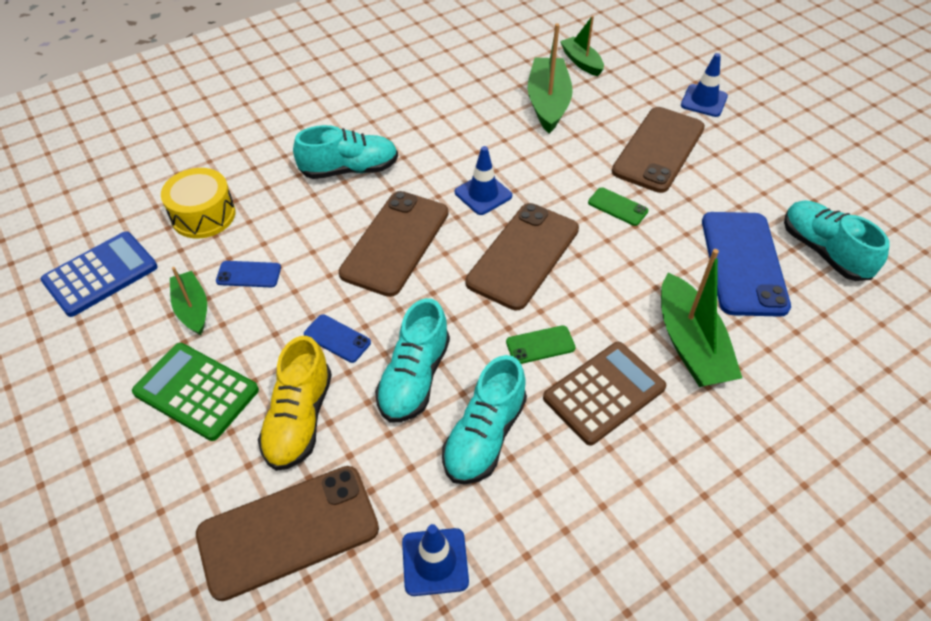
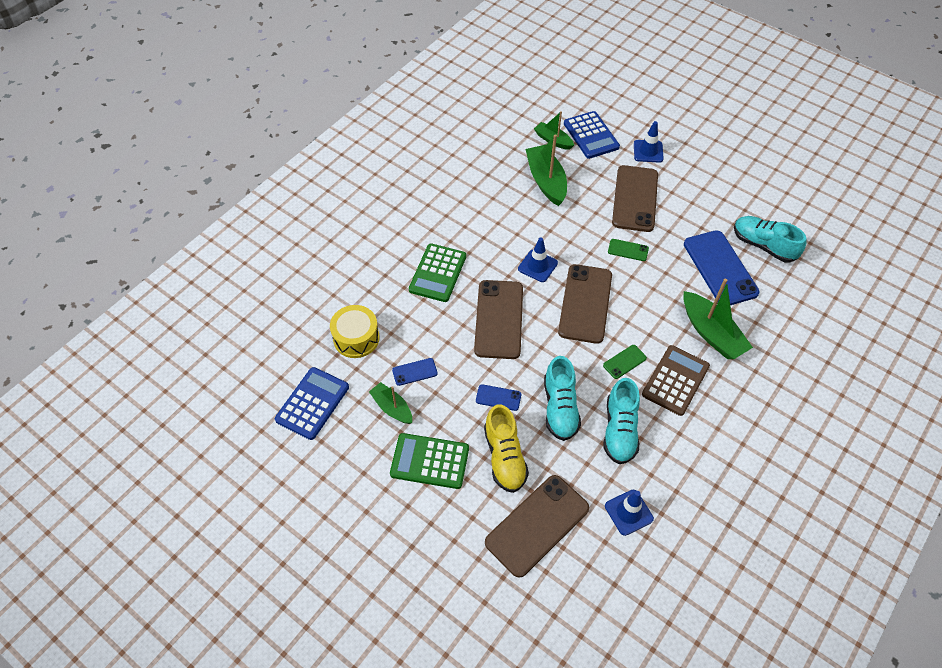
camera: 20 degrees left, 5 degrees up
(349, 169) = (437, 273): turquoise shoe -> green calculator
(634, 67) = (591, 135): none -> blue calculator

